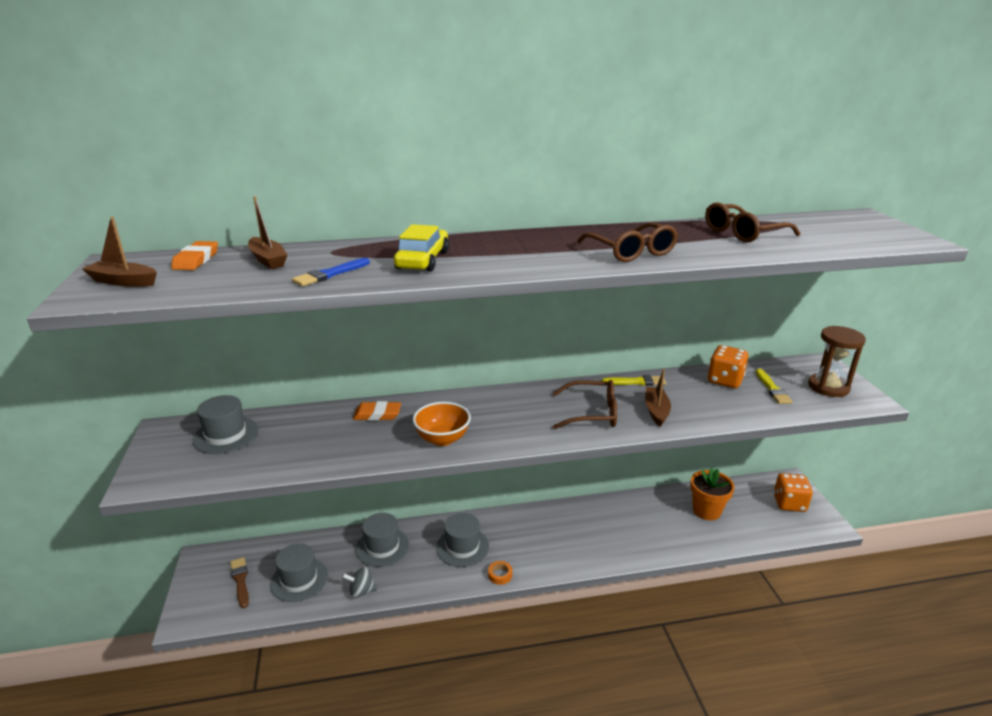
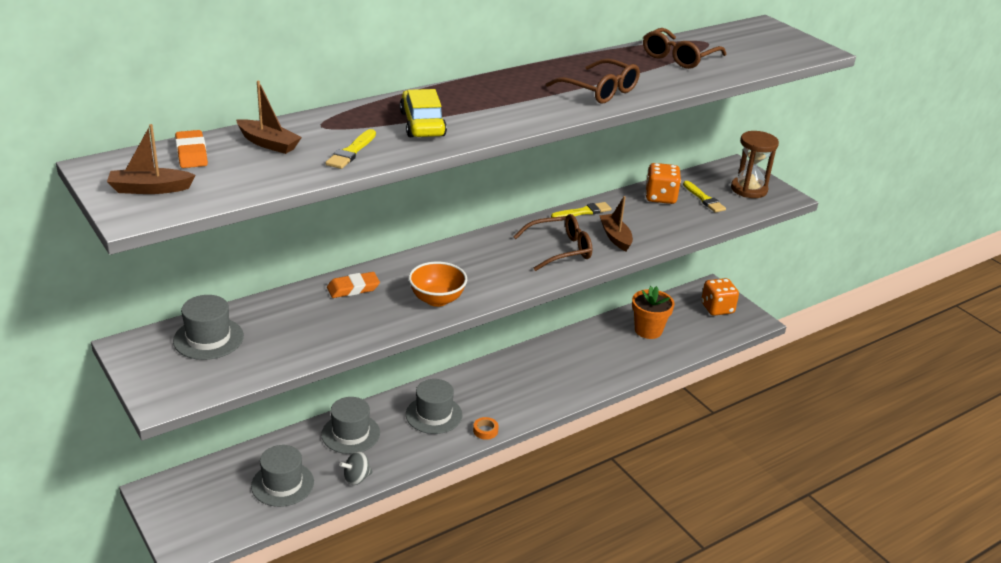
camera: 25 degrees left, 5 degrees up
(240, 581) = (218, 501): brown brush -> none
(330, 274) = (351, 152): blue brush -> yellow brush

